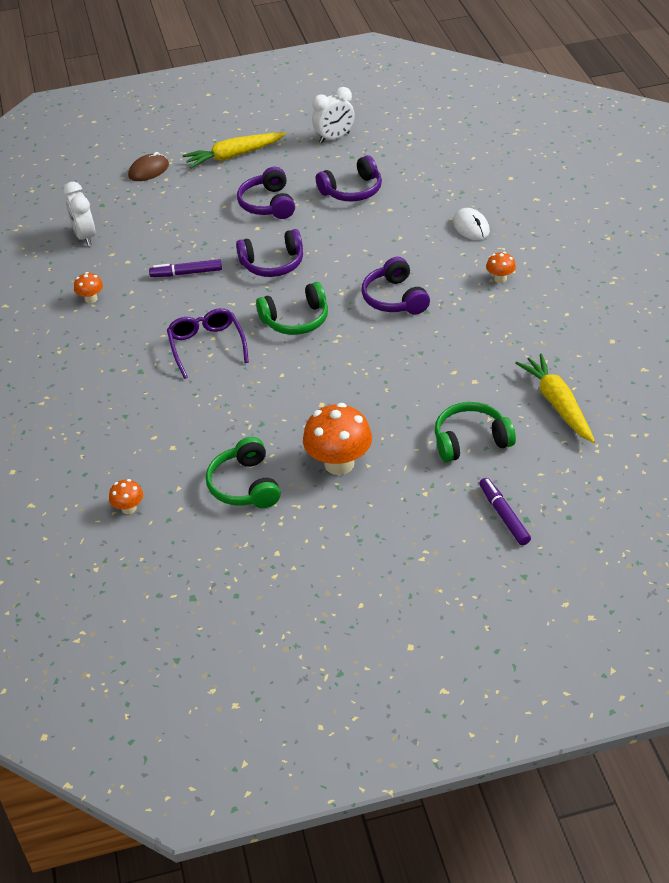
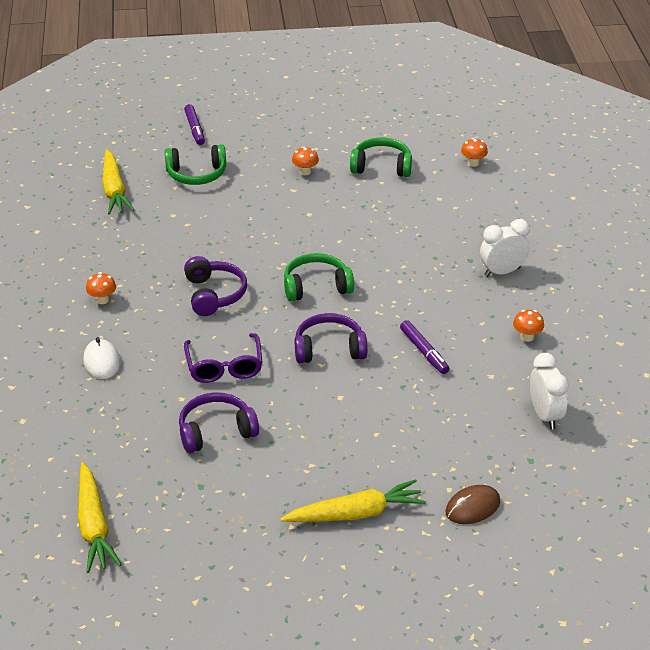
camera: 175 degrees left, 5 degrees down
(187, 273) = (424, 351): purple marker -> purple marker turned 60 degrees clockwise
(206, 346) = (406, 273): purple glasses -> purple glasses (224, 366)
(245, 485) = (381, 167): green headphones -> green headphones turned 75 degrees counterclockwise
(268, 204) = (321, 428): purple headphones -> none
(334, 138) = (213, 523): white clock -> white clock (502, 272)
(339, 464) = (305, 172): orange mushroom -> orange mushroom, size x0.49
(418, 125) = (94, 526): none -> yellow carrot

